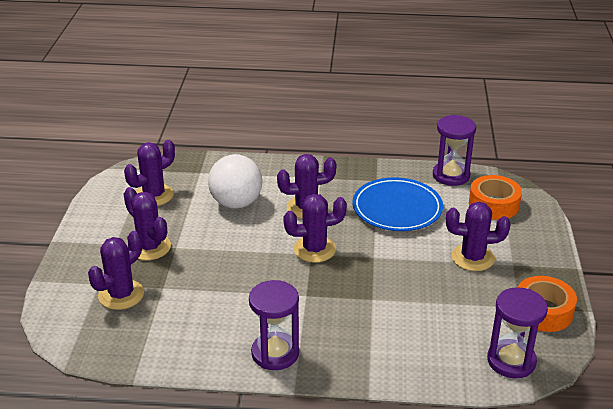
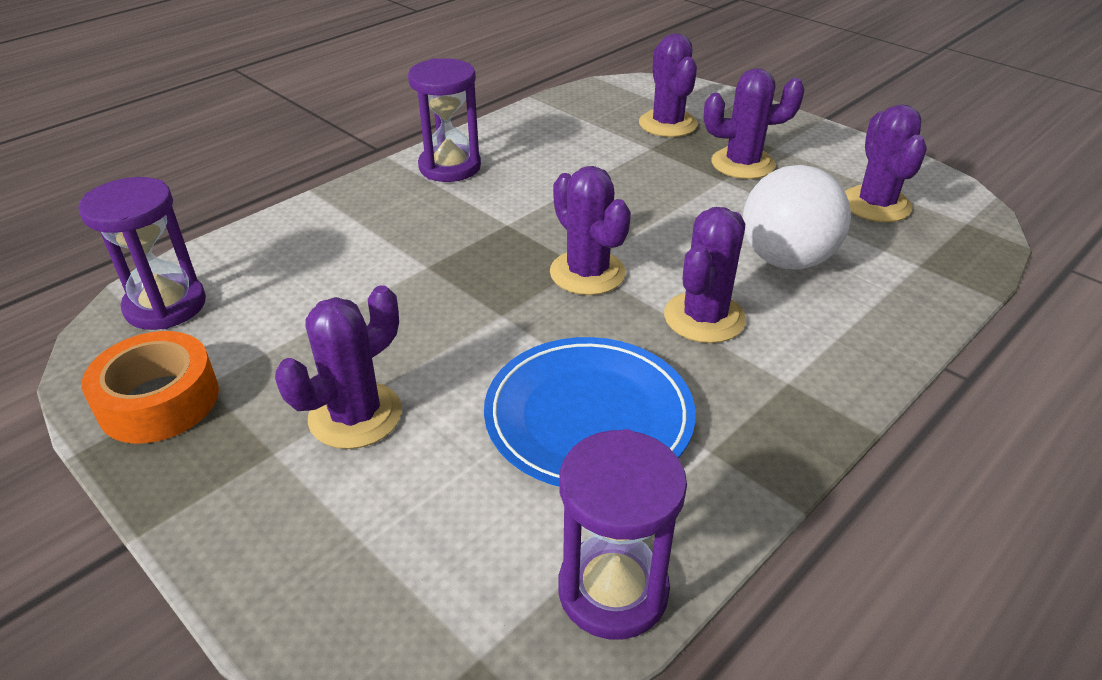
camera: 130 degrees right, 5 degrees up
(314, 249) = (587, 273): purple cactus -> purple cactus turned 60 degrees counterclockwise
(493, 204) = (436, 576): orange tape -> none

